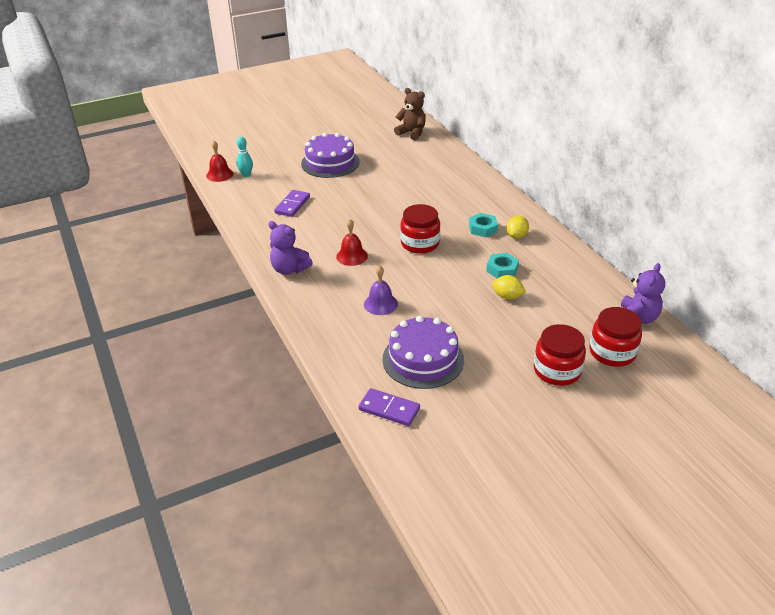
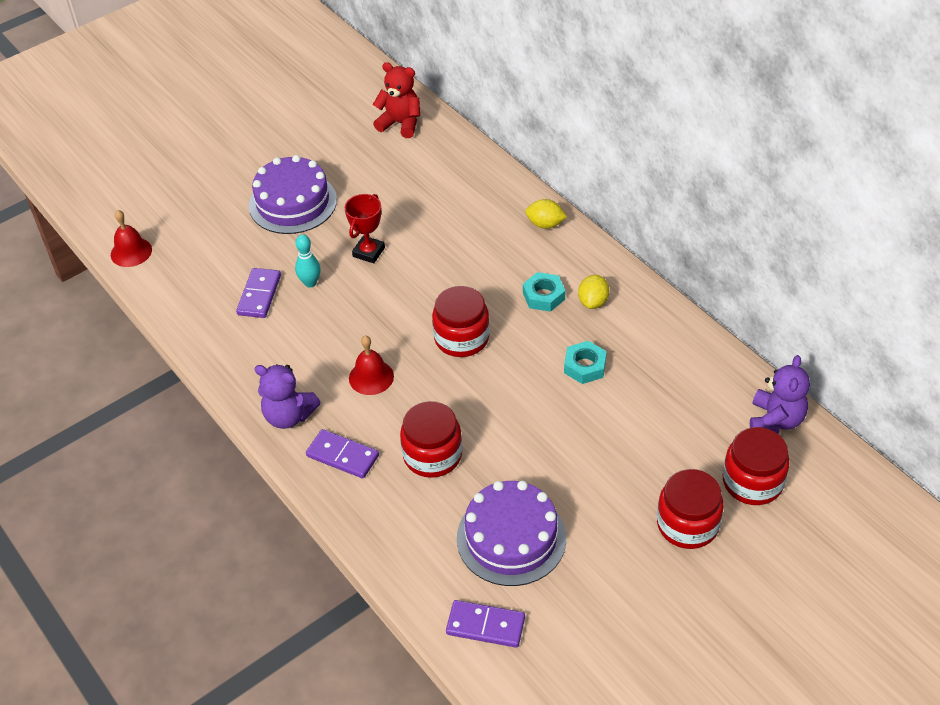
camera: 10 degrees left, 10 degrees up
(246, 175) = (172, 246): turquoise bowling pin -> turquoise bowling pin (310, 283)
(318, 295) = (343, 456): none -> purple domino
(371, 192) = (368, 252): none -> red trophy
(380, 304) = (432, 455): purple bell -> red jar
(412, 133) = (400, 123): brown teddy bear -> red teddy bear
(507, 296) = (601, 412): yellow lemon -> yellow lemon (545, 224)

